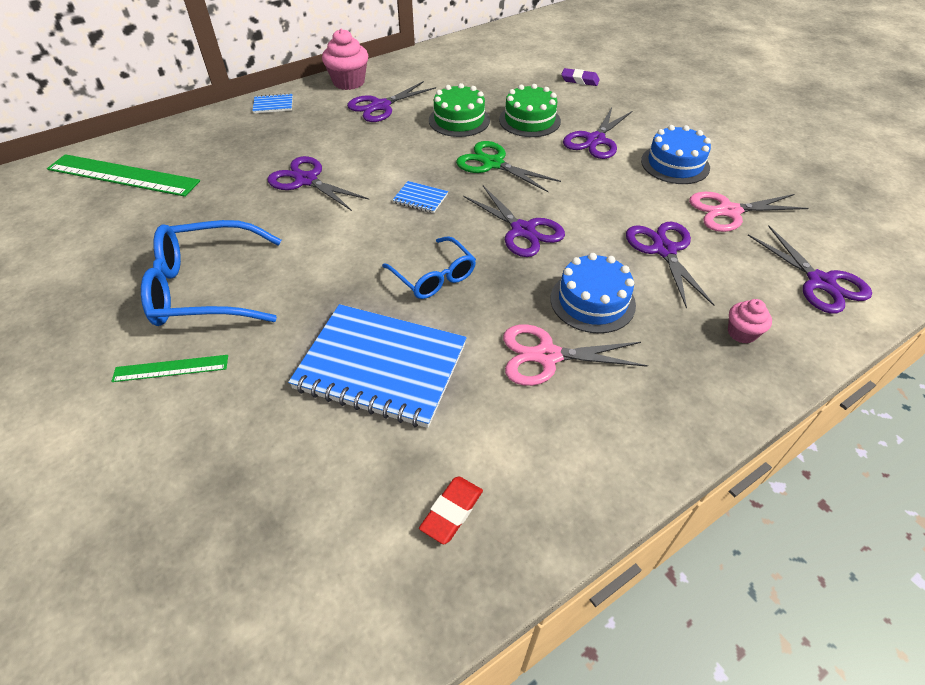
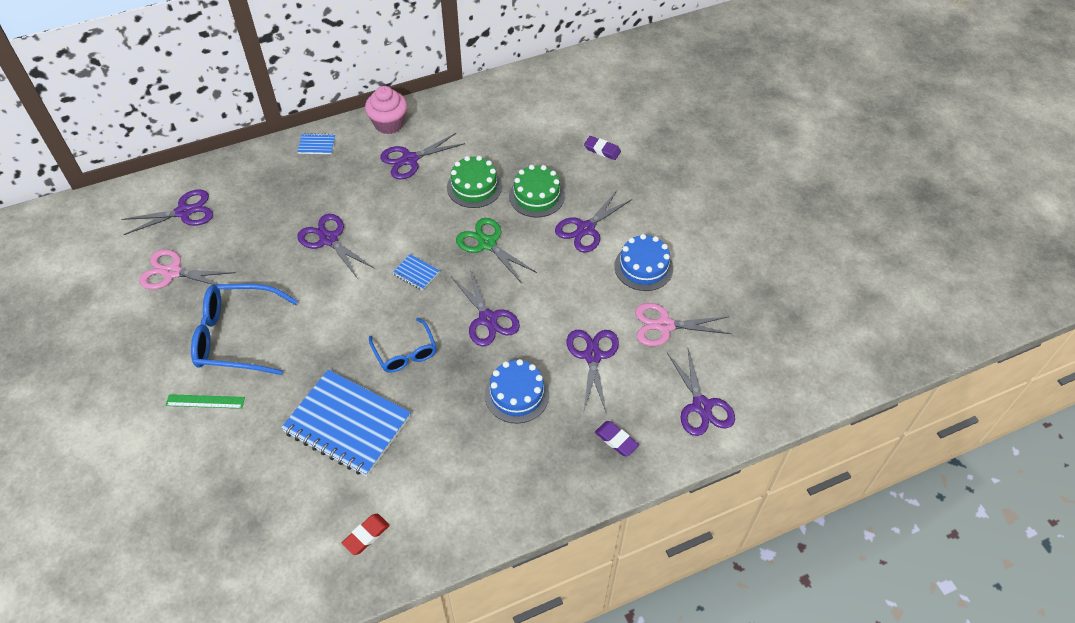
camera: 10 degrees right, 5 degrees up
(123, 175) = (184, 212): green ruler -> purple scissors
(547, 356) = (466, 435): pink scissors -> pink scissors (172, 272)
(741, 333) = (616, 440): pink cupcake -> purple eraser

